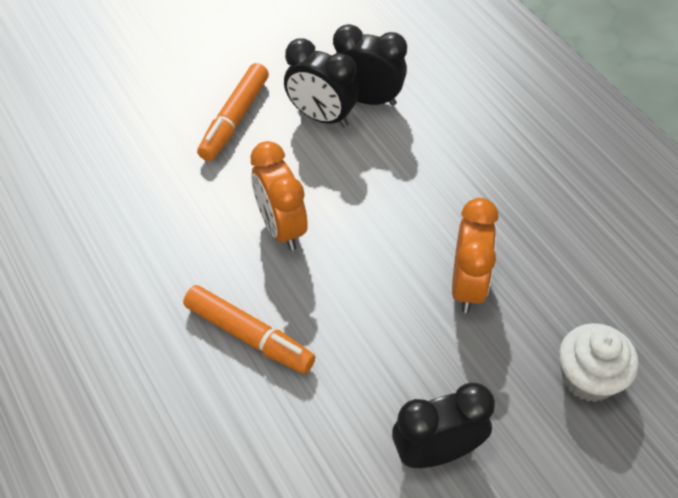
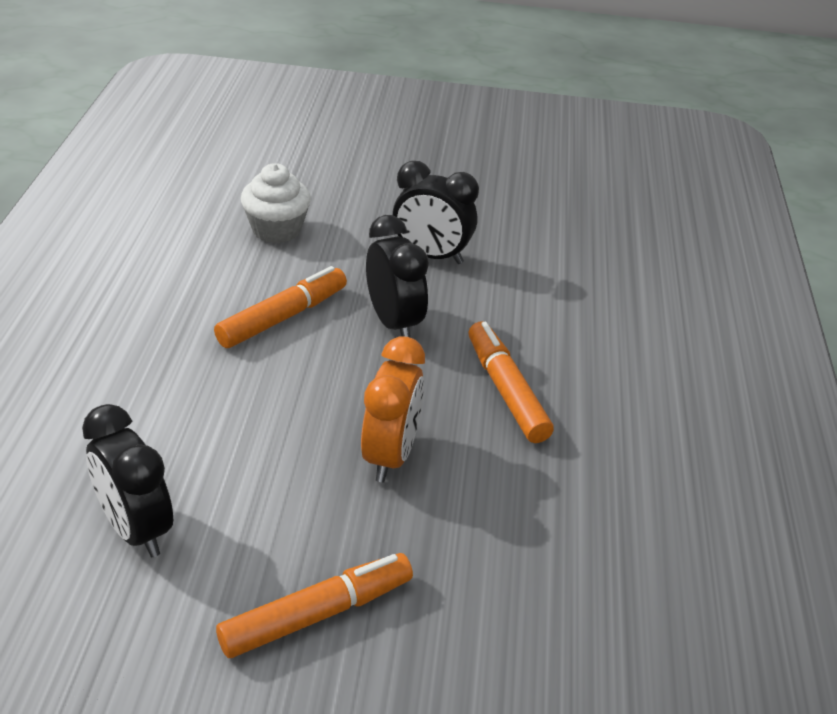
camera: 145 degrees left, 15 degrees down
(321, 117) = (213, 544): black clock -> black clock (393, 323)
(467, 285) = (282, 317): orange clock -> orange marker

